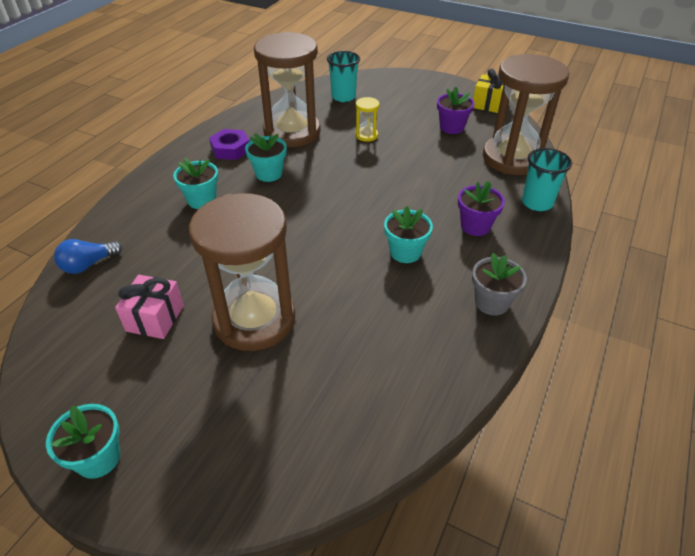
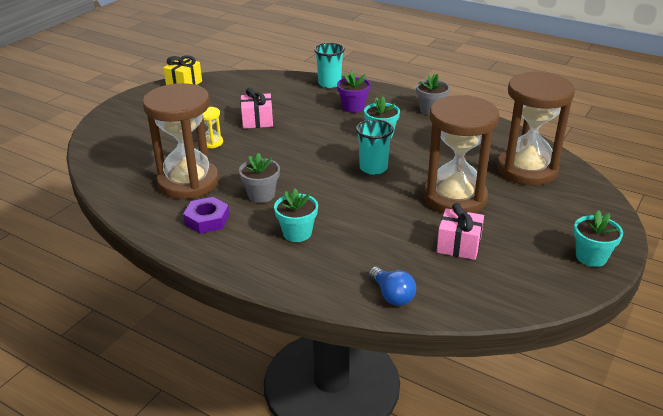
camera: 85 degrees left, 10 degrees down
(269, 174) = (261, 195): turquoise flower pot -> grey flower pot
(343, 97) = (129, 152): turquoise cup -> turquoise cup (373, 168)
(418, 157) = (257, 121): none -> pink gift
(451, 127) = (215, 103): purple flower pot -> none
(512, 158) = (271, 85): brown hourglass -> brown hourglass (526, 170)

